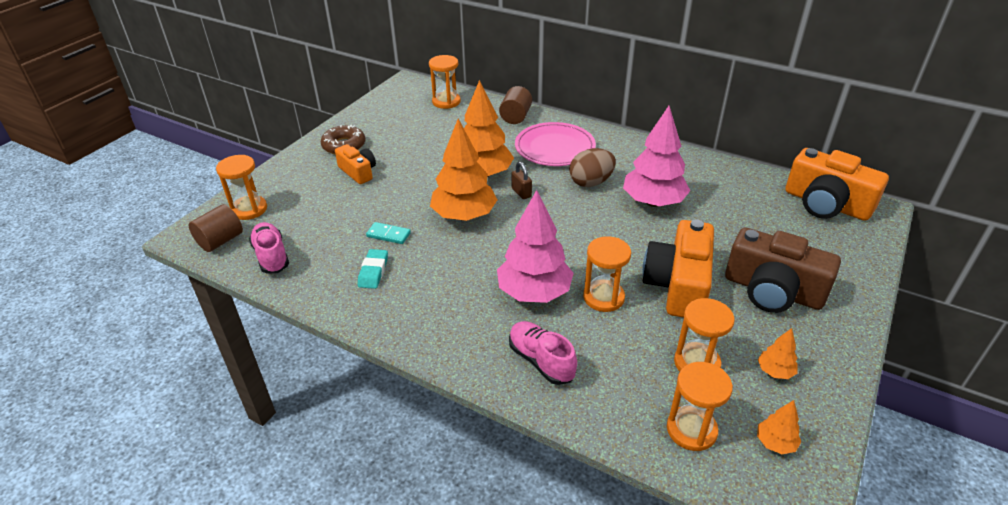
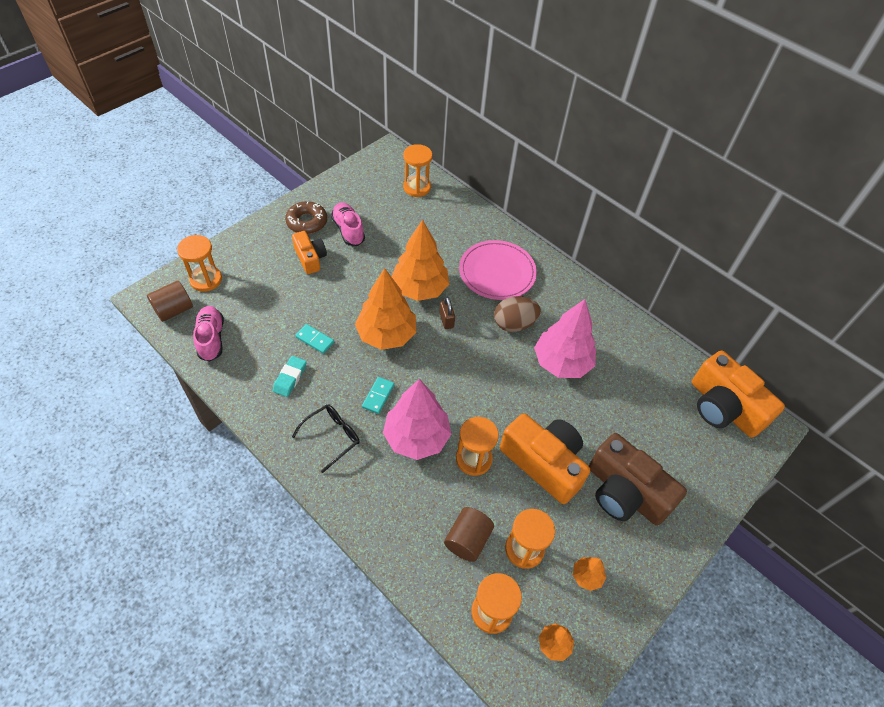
camera: 10 degrees right, 15 degrees up
(441, 312) = (332, 437): none -> black glasses
(477, 267) = (378, 396): none -> turquoise domino
(515, 117) = (475, 223): brown cylinder -> brown cylinder (467, 540)
(541, 361) = (396, 510): pink shoe -> pink shoe (348, 230)
(678, 285) = (544, 463): orange camera -> orange camera turned 105 degrees clockwise

